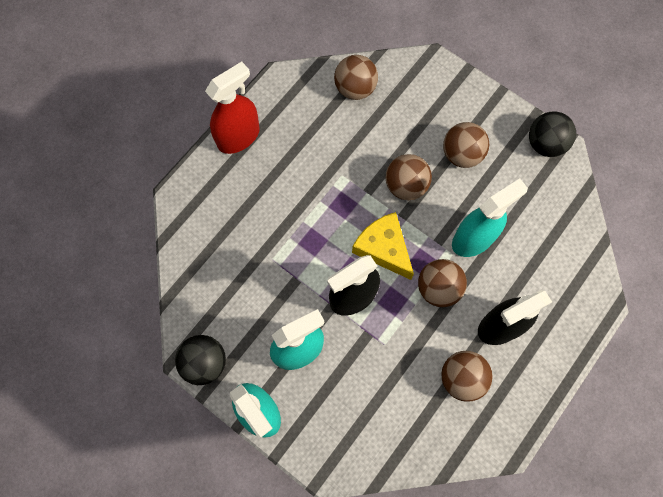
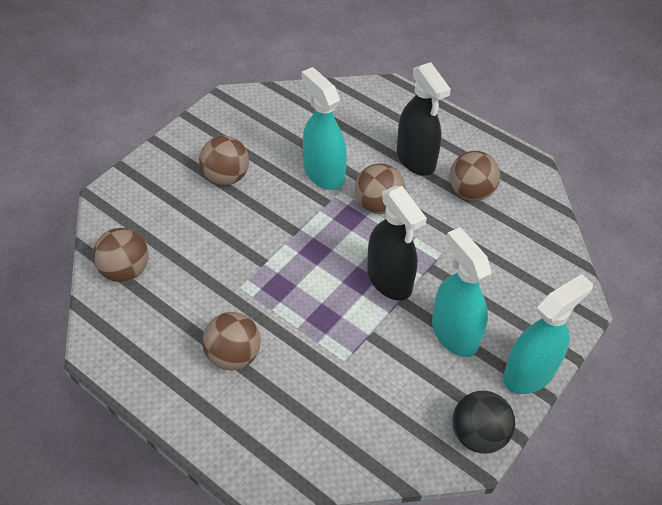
camera: 90 degrees left, 20 degrees down
(238, 137) = (173, 401): red spray bottle -> none
(383, 248) = (333, 250): yellow cheese -> none
(406, 185) = (259, 227): brown ball -> brown ball (233, 355)
(545, 144) = (222, 111): black ball -> none

